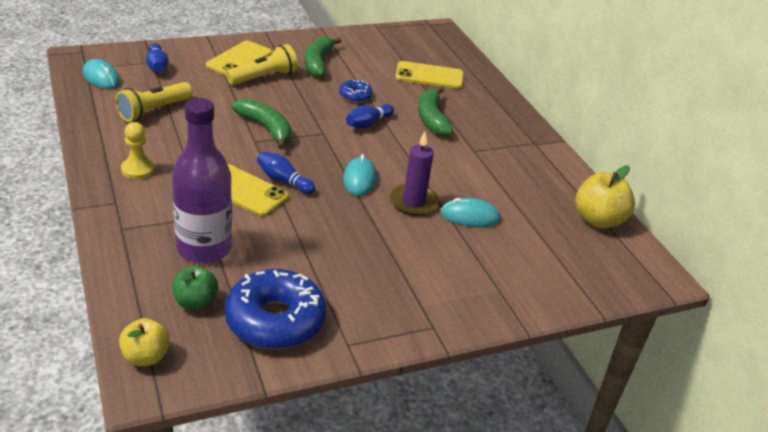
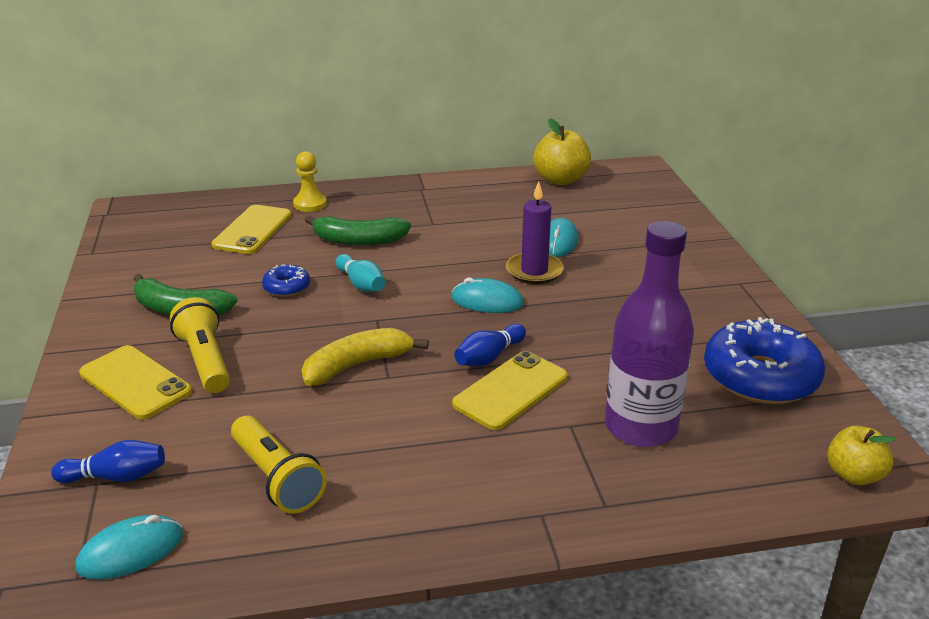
camera: 75 degrees left, 5 degrees down
(138, 169) = (454, 492): yellow pawn -> yellow pawn (310, 204)
(195, 302) = (746, 435): green apple -> none
(266, 129) = (357, 365): green banana -> yellow banana
(368, 124) = (361, 284): blue bowling pin -> turquoise bowling pin

